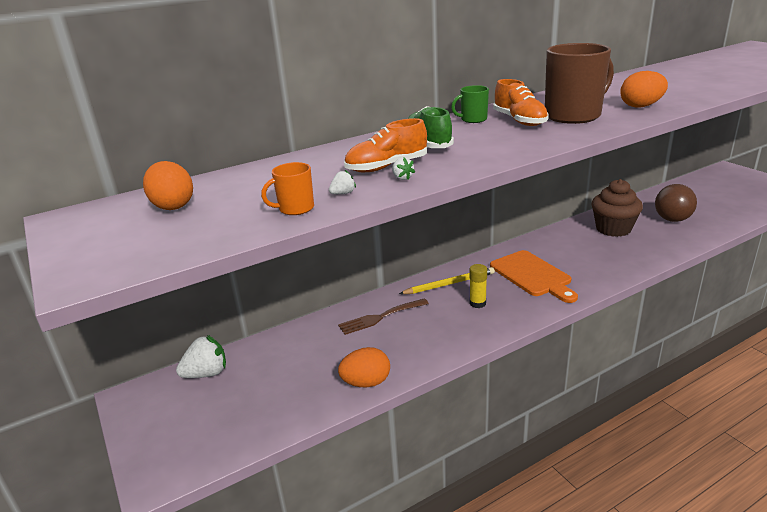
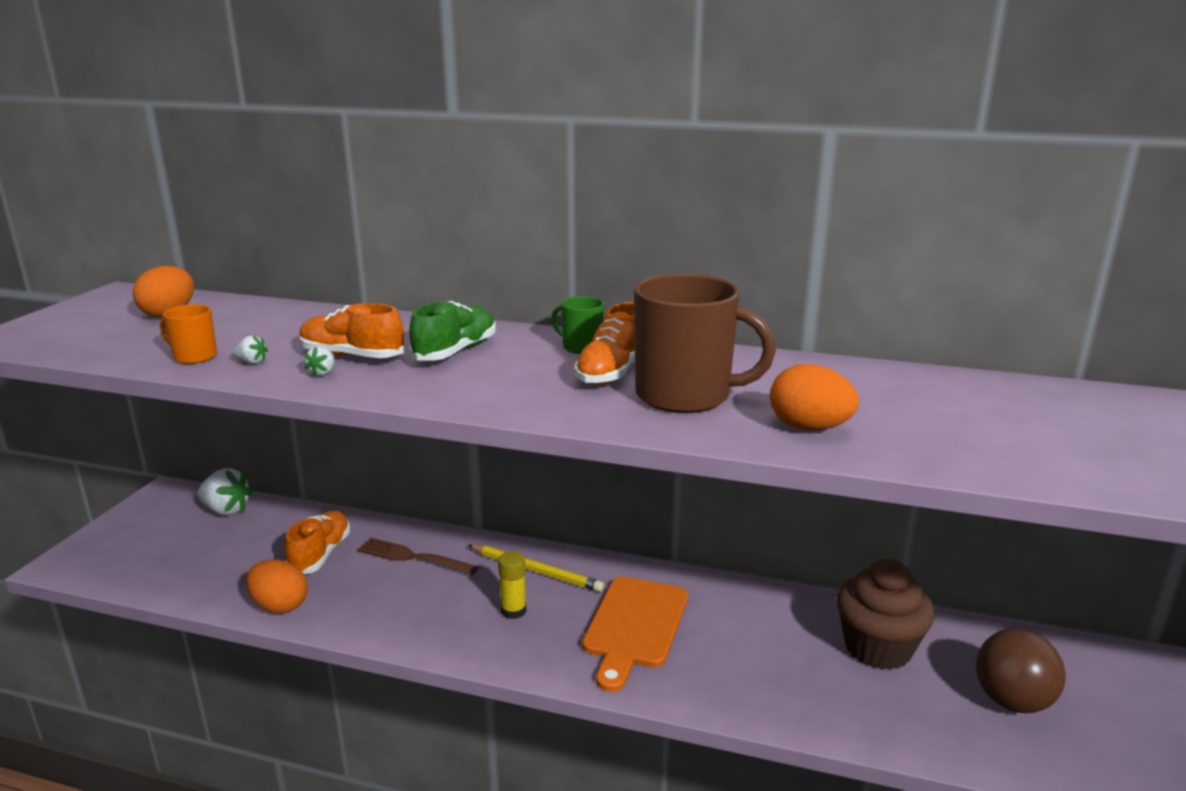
camera: 45 degrees right, 5 degrees down
(328, 349) = (320, 554): none -> orange shoe

